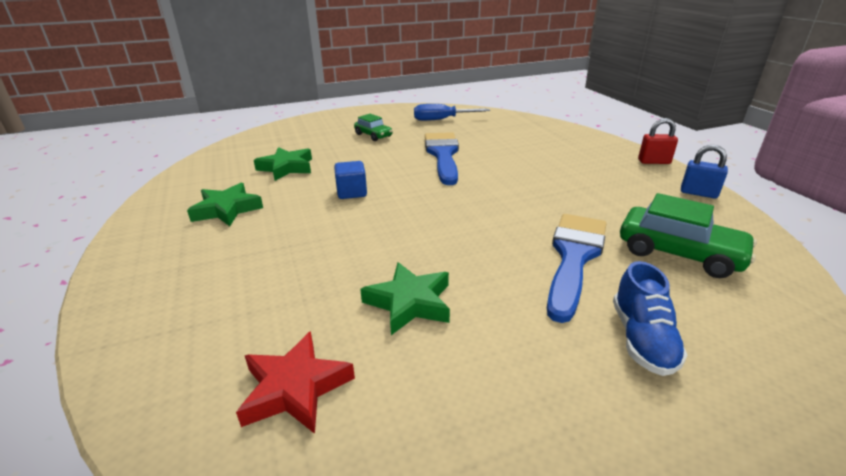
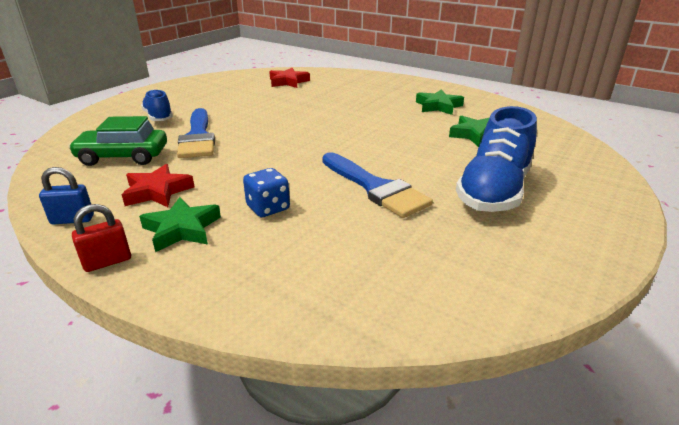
camera: 145 degrees right, 0 degrees up
(352, 192) = (389, 133): blue cube -> none
(373, 135) = (493, 191): green car -> blue shoe
(409, 303) = (274, 103): green star -> green star (182, 229)
(441, 120) = (477, 257): blue screwdriver -> none
(533, 163) = (268, 208): none -> blue dice
(625, 197) = (157, 191): none -> red star

